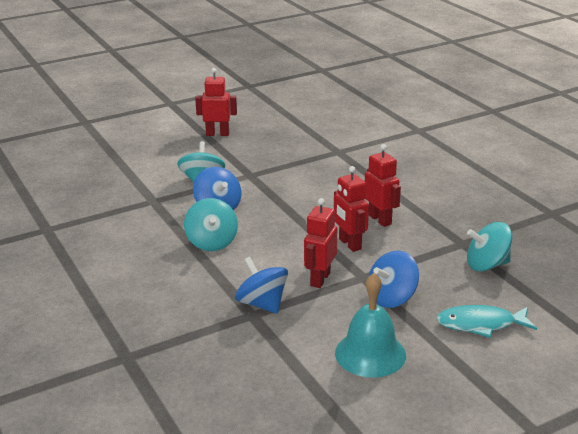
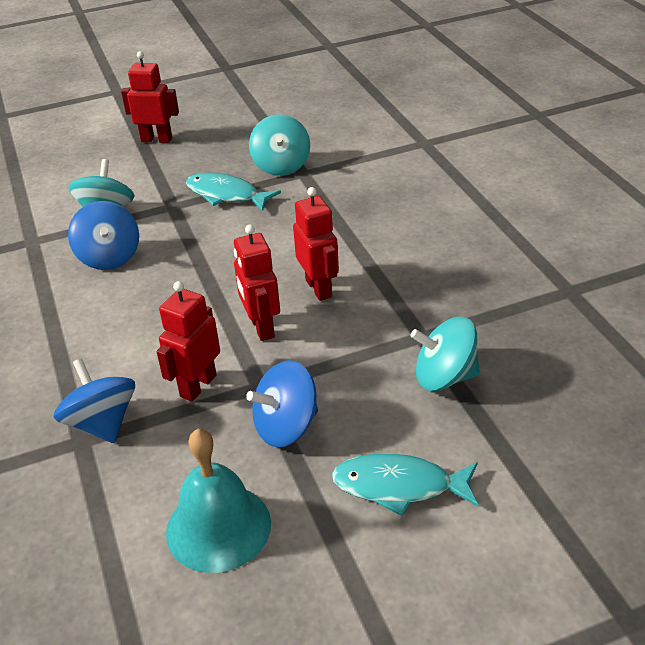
camera: 10 degrees right, 10 degrees up
(212, 242) = (78, 313): turquoise spinning top -> turquoise spinning top (281, 166)
(287, 167) = (226, 195): none -> turquoise fish

